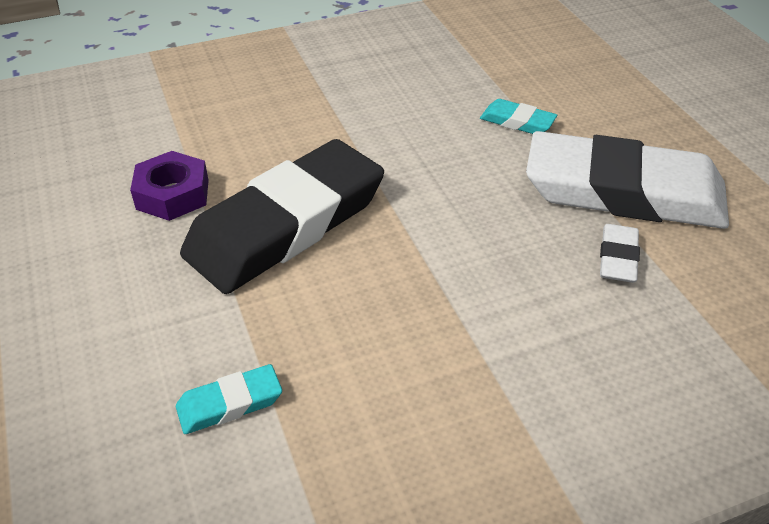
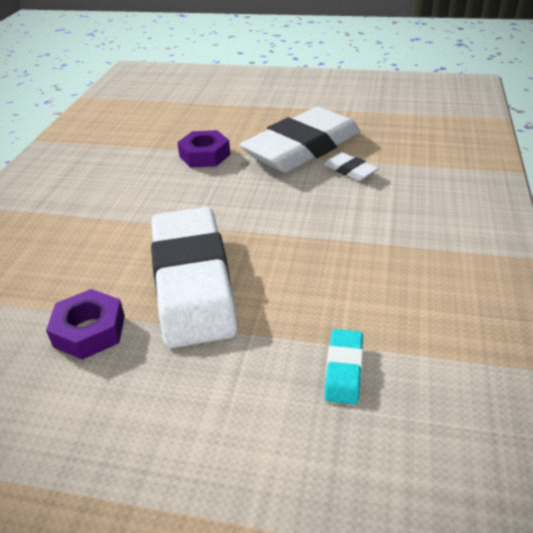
camera: 55 degrees left, 5 degrees down
(286, 225) = (193, 282): black eraser -> white eraser
(517, 122) = (204, 155): turquoise eraser -> purple nut

